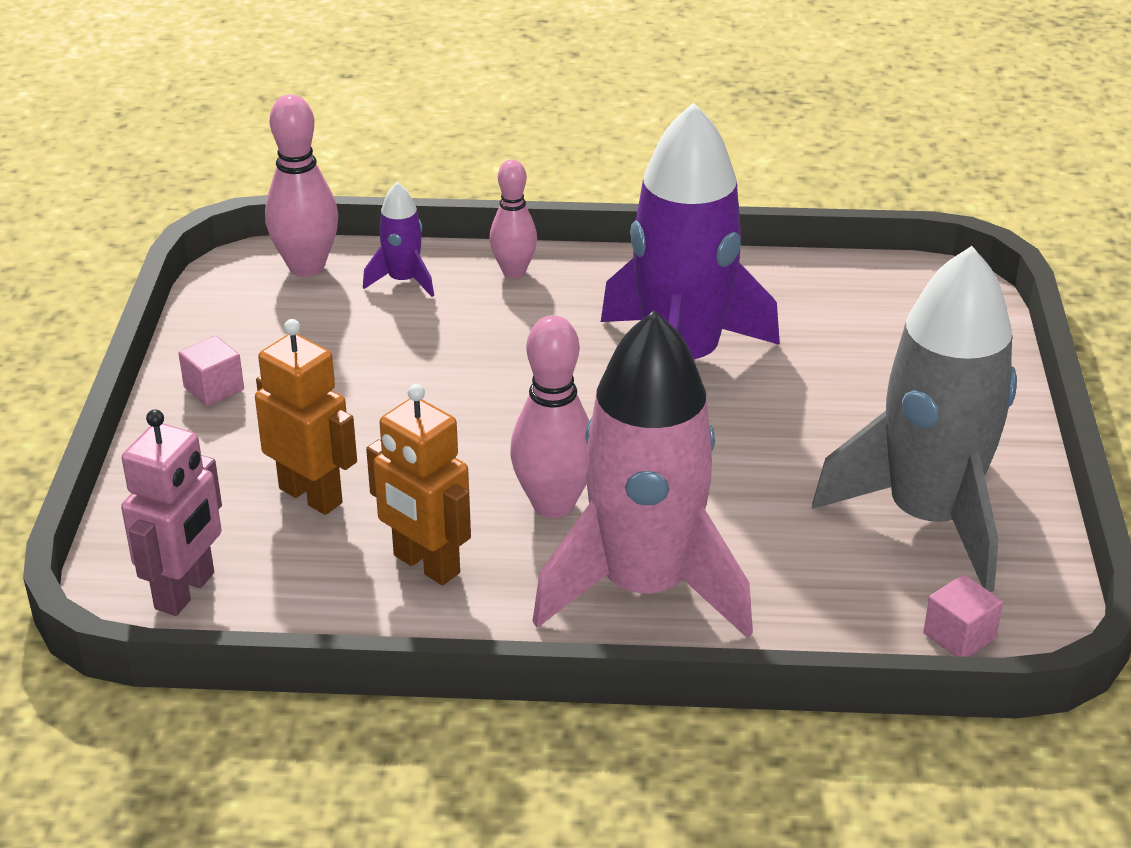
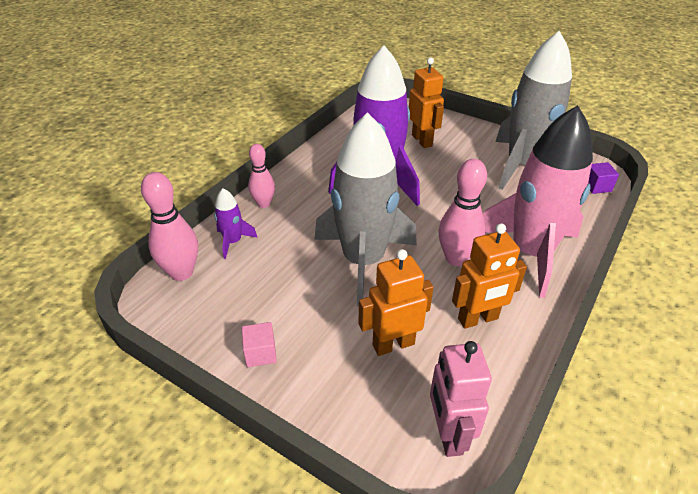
camera: 60 degrees left, 5 degrees up
(185, 591) = (448, 434): pink robot -> pink robot turned 150 degrees counterclockwise
(464, 412) = (363, 261): none -> grey rocket
(877, 367) = (422, 140): none -> orange robot
(959, 636) = (596, 186): pink cube -> purple cube

